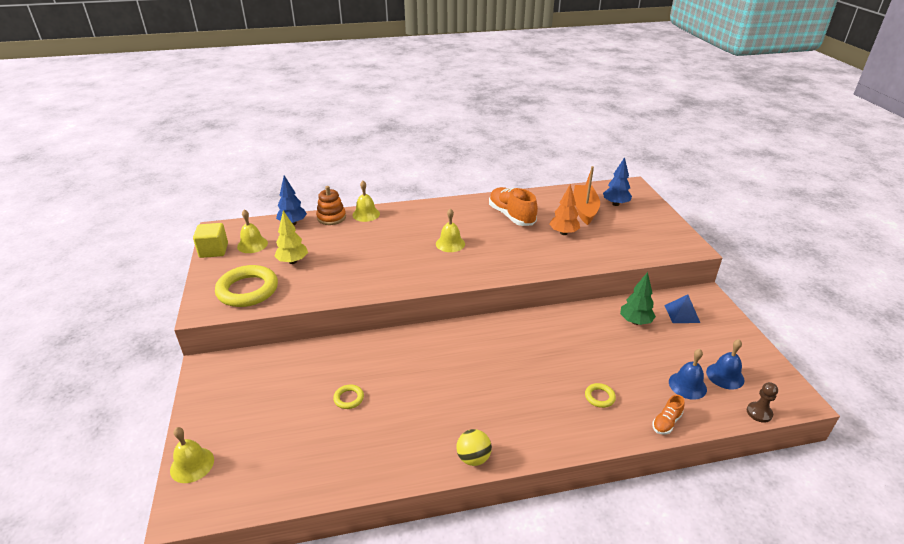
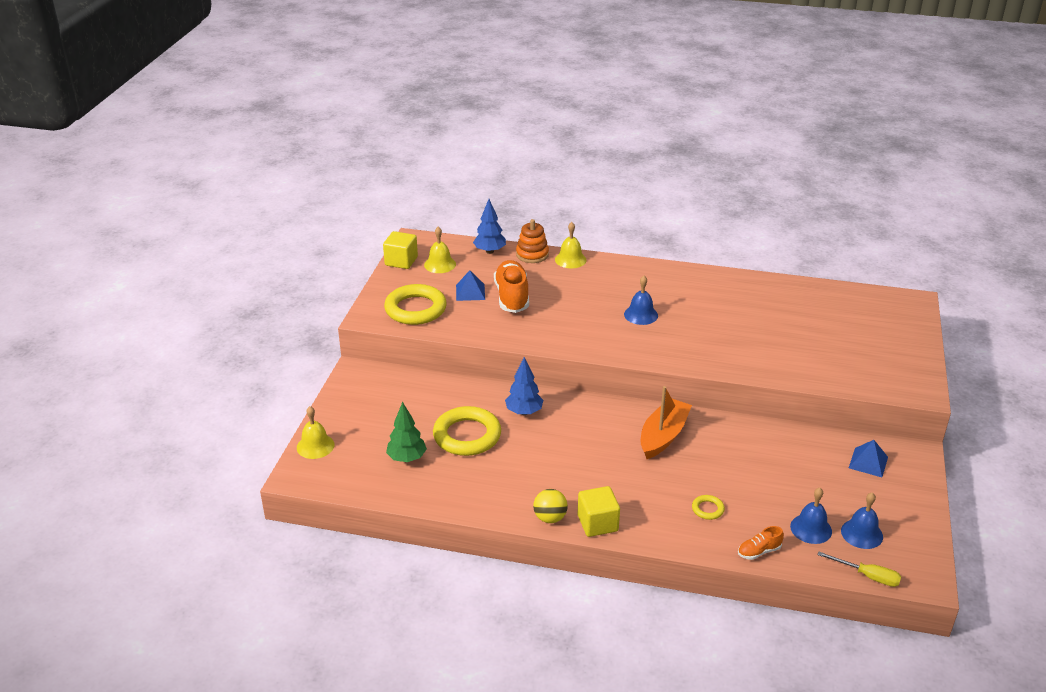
camera: 25 degrees right, 0 degrees up
(293, 261) = (470, 292): yellow tree -> blue pyramid
(349, 398) = (467, 436): yellow ring -> yellow ring, size x2.26
(450, 243) = (641, 315): yellow bell -> blue bell
(511, 216) = (731, 301): orange shoe -> orange shoe (512, 297)
(519, 447) = (597, 523): none -> yellow cube
(563, 233) = (778, 336): orange tree -> none
(584, 209) = (826, 315): orange boat -> orange boat (663, 436)
(615, 204) = (871, 318): blue tree -> blue tree (524, 412)
(635, 322) = (805, 454): green tree -> green tree (407, 458)
(759, 413) = (867, 576): brown pawn -> yellow screwdriver

